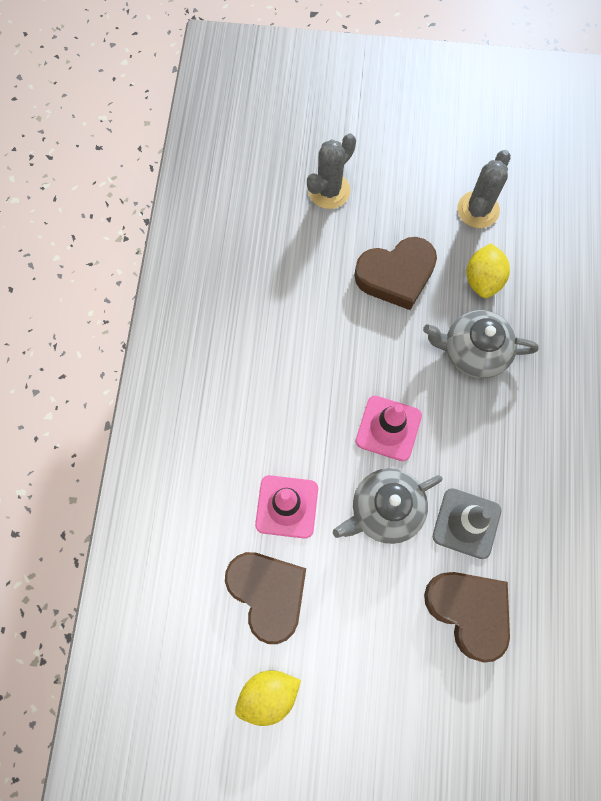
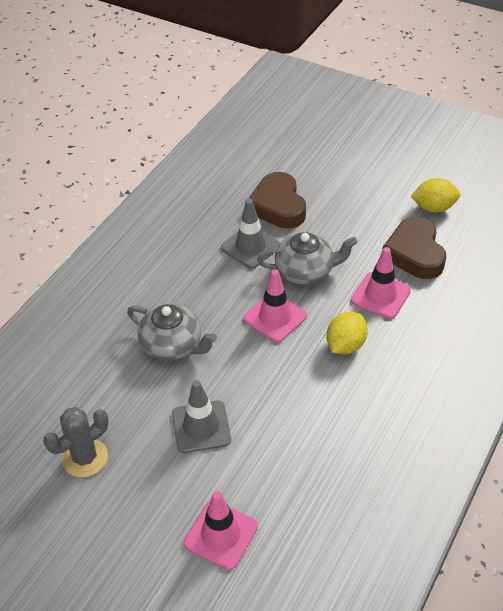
camera: 155 degrees left, 25 degrees down
(329, 191) = (221, 535): grey cactus -> pink traffic cone
(396, 275) = (201, 427): brown heart -> grey traffic cone
(482, 280) = (126, 395): yellow lemon -> yellow lemon (345, 345)

